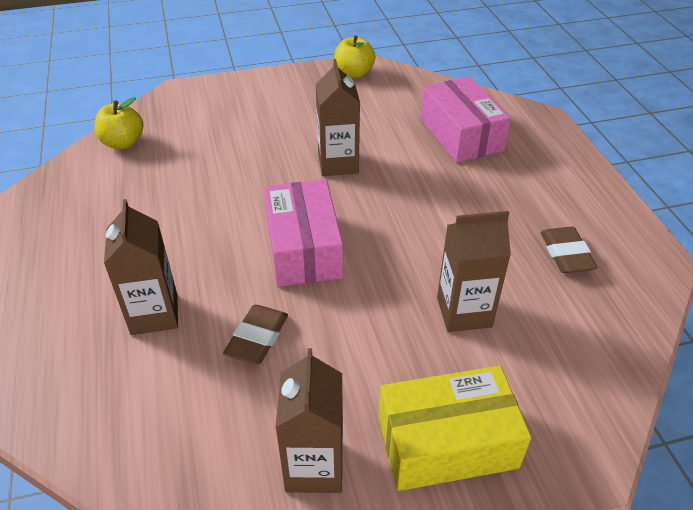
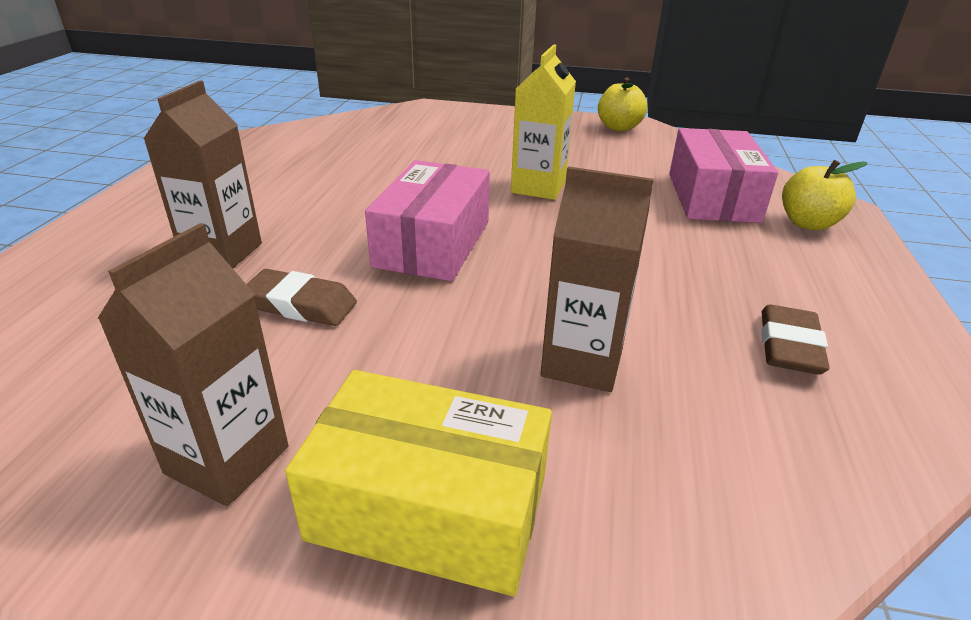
camera: 25 degrees right, 10 degrees down
(123, 143) = (338, 128): yellow apple -> yellow apple (808, 223)
(257, 338) = (301, 305): brown eraser -> brown eraser turned 60 degrees clockwise
(338, 163) = (538, 187): brown carton -> yellow carton

